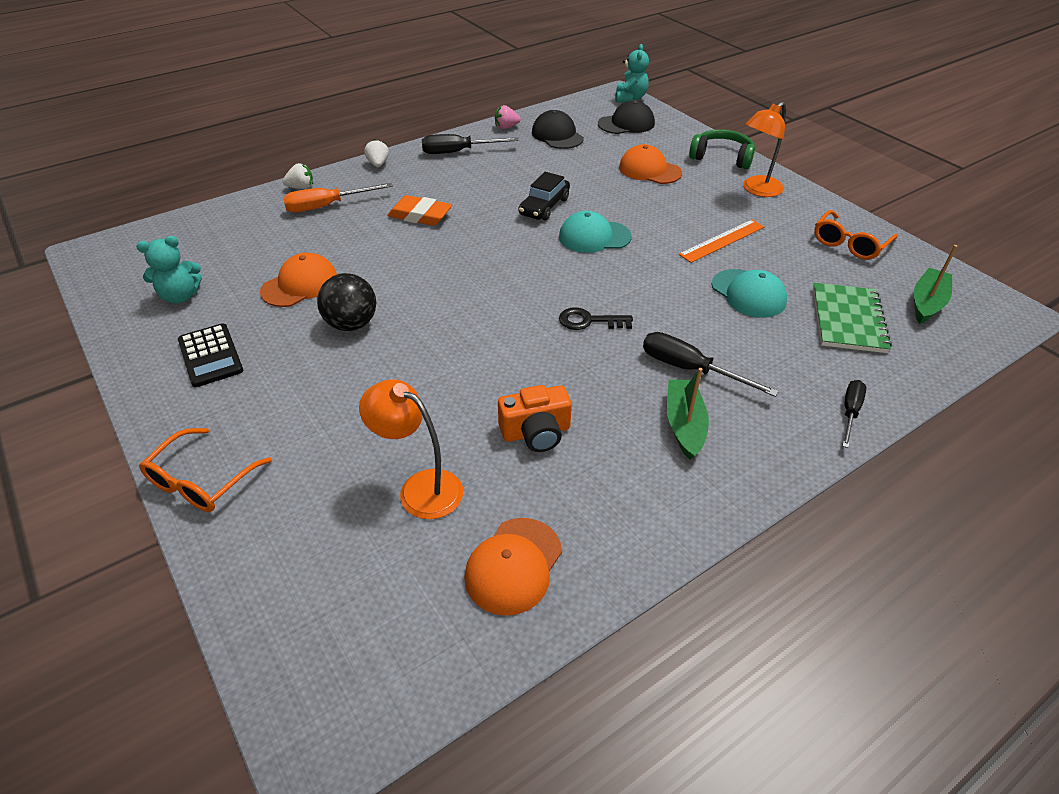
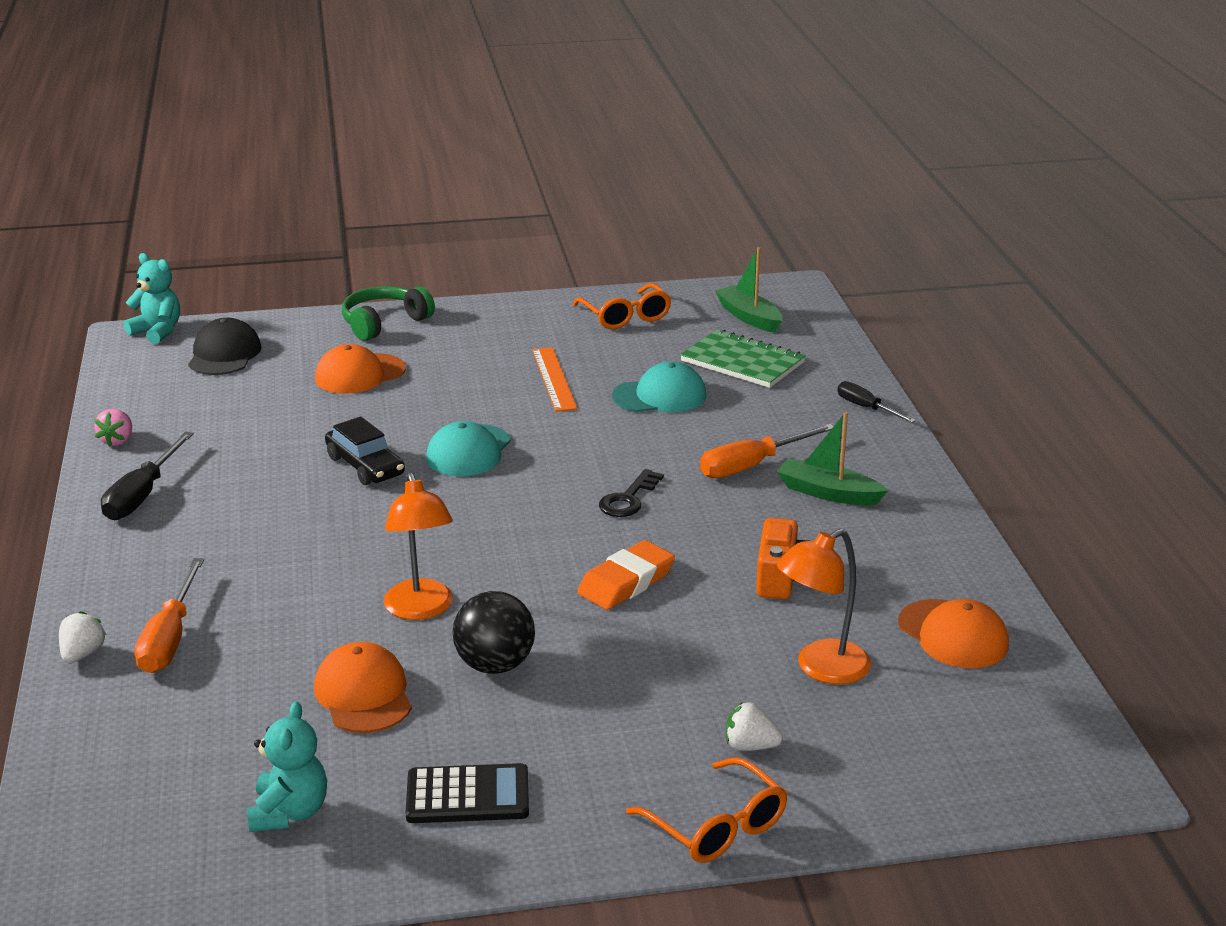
camera: 65 degrees left, 15 degrees down
(378, 164) = (93, 570): white strawberry -> white strawberry (750, 746)
(420, 215) = (285, 563): orange eraser -> orange eraser (626, 582)
(557, 135) = (192, 409): black cap -> none
(690, 369) = (752, 465): black screwdriver -> orange screwdriver
(757, 190) = (476, 327): orange lamp -> orange lamp (421, 609)

